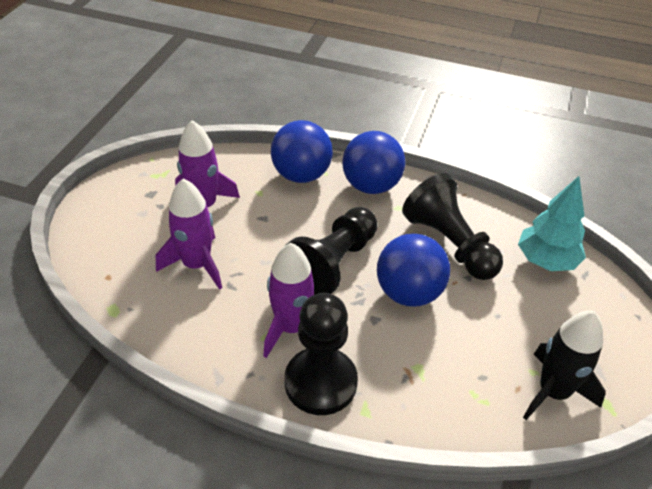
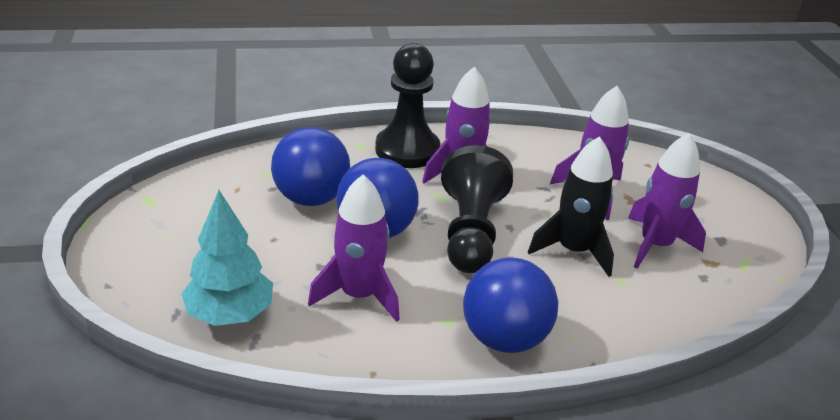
camera: 150 degrees right, 10 degrees down
(301, 175) = (600, 321): blue ball -> blue ball (311, 198)
(449, 244) = (359, 295): black pawn -> purple rocket
(553, 392) = (203, 195): black rocket -> black rocket (573, 250)

